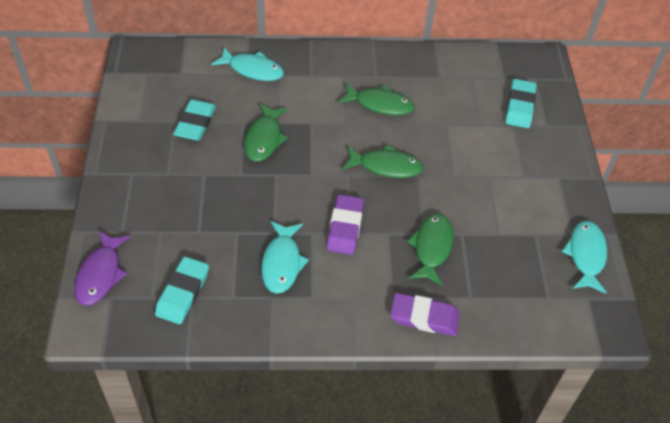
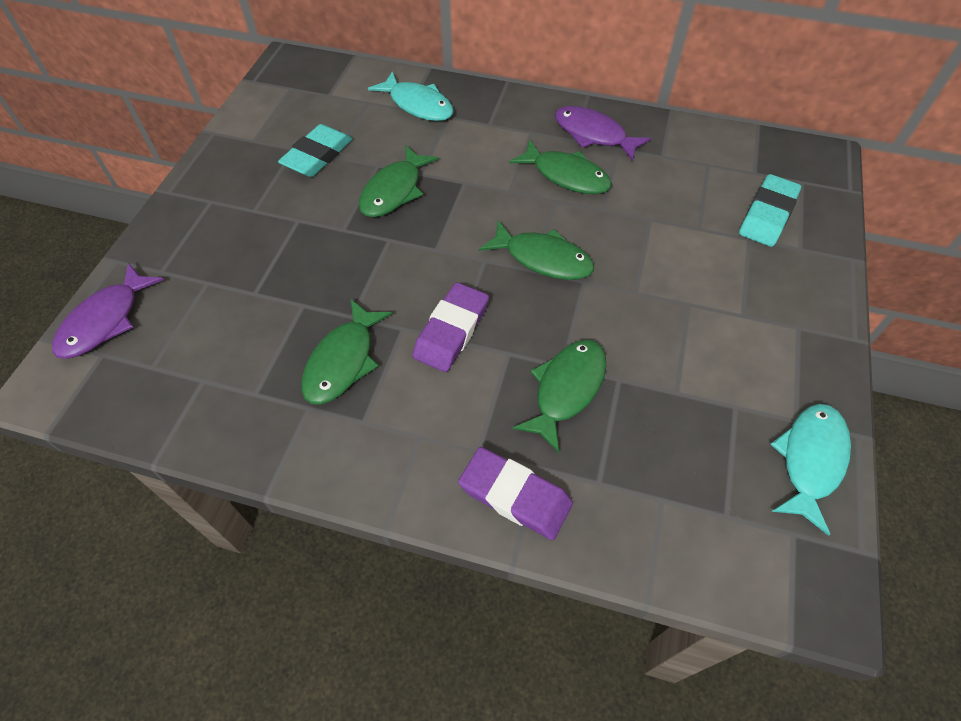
camera: 20 degrees right, 5 degrees up
(183, 293) = (193, 371): turquoise eraser -> none
(282, 263) = (343, 361): turquoise fish -> green fish
(387, 70) = (593, 135): none -> purple fish

